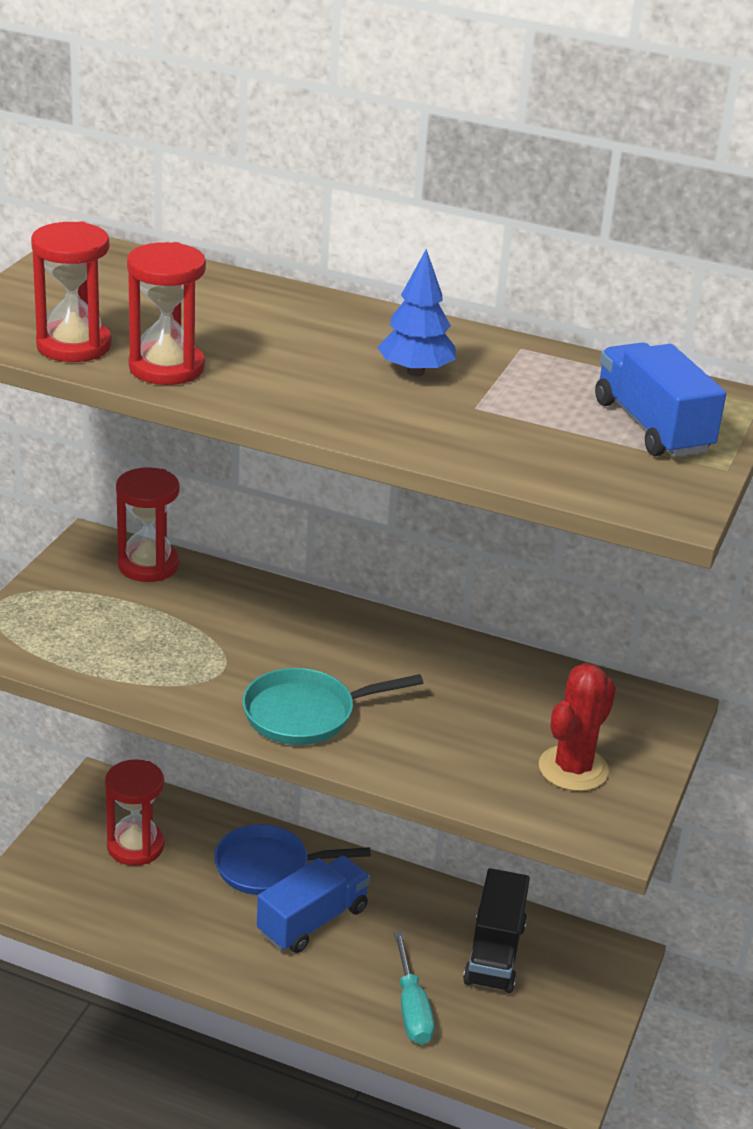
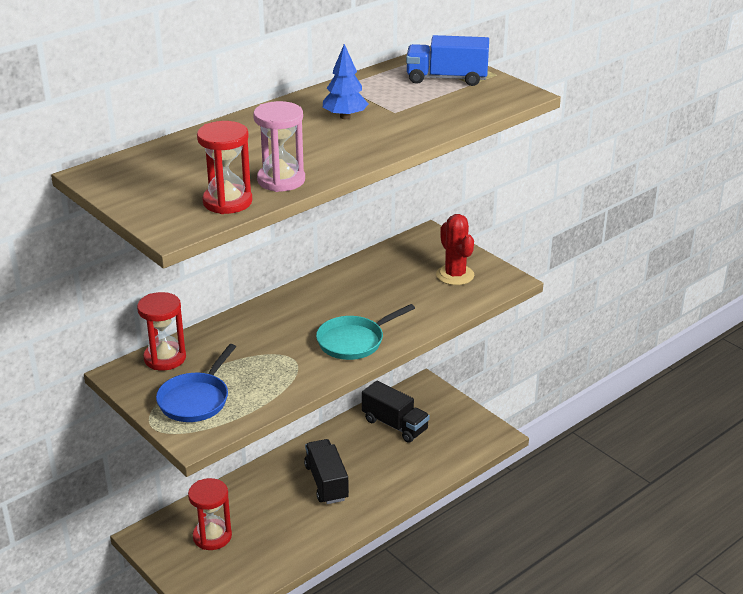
camera: 60 degrees left, 0 degrees up
(166, 368) = (281, 180): red hourglass -> pink hourglass
(268, 867) = (271, 486): blue pan -> blue pan (196, 399)
(306, 714) = (354, 341): turquoise pan -> turquoise pan turned 45 degrees clockwise
(312, 921) = (326, 482): blue truck -> black truck
(412, 1008) = (413, 467): turquoise screwdriver -> none

